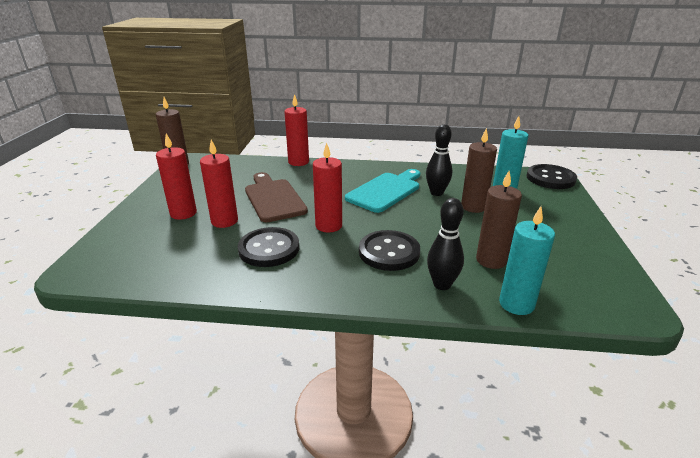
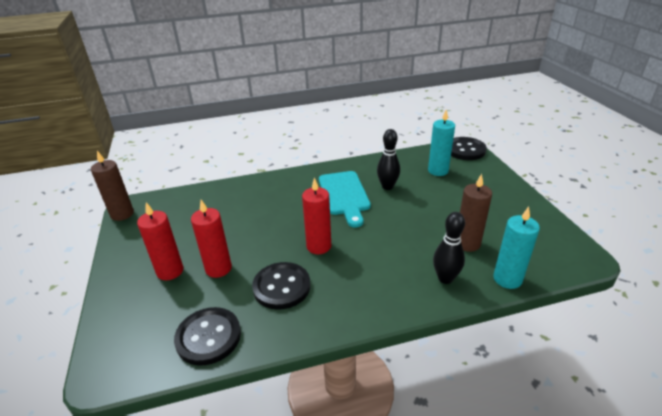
camera: 20 degrees left, 5 degrees up
(273, 198) = (249, 230): brown cutting board -> none
(298, 162) = (245, 182): red candle -> none
(385, 191) = (344, 195): turquoise cutting board -> turquoise cutting board turned 150 degrees clockwise
(389, 252) = (386, 259): black button -> black button (208, 337)
(473, 207) = (424, 194): brown candle -> none

